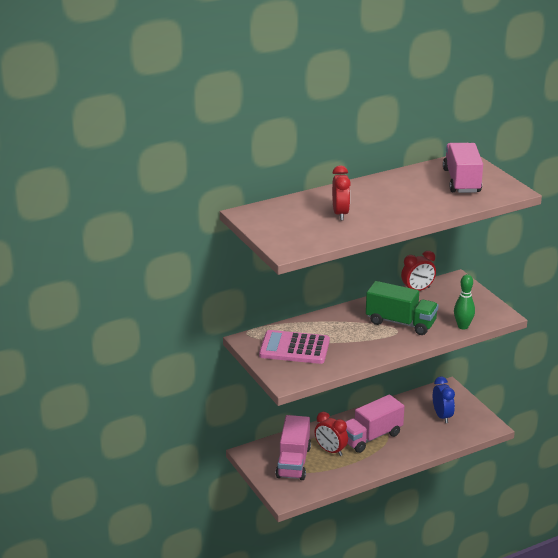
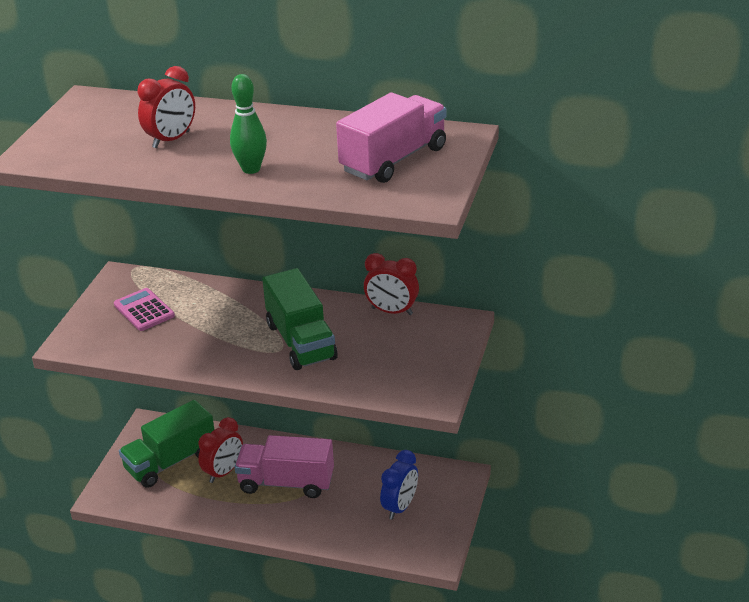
camera: 45 degrees right, 5 degrees up
(293, 462) = (171, 461): pink truck -> green truck
(294, 348) = (144, 310): pink calculator -> pink calculator, size x0.63
(330, 451) = (223, 472): red clock -> red clock turned 135 degrees counterclockwise
(463, 326) = (361, 386): green bowling pin -> green bowling pin (251, 169)

